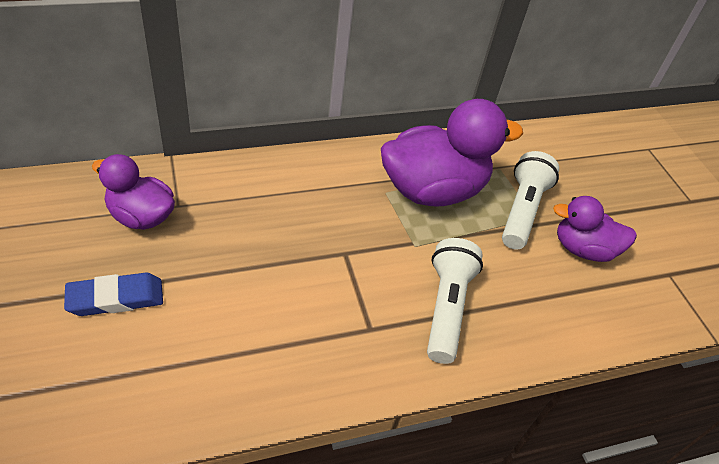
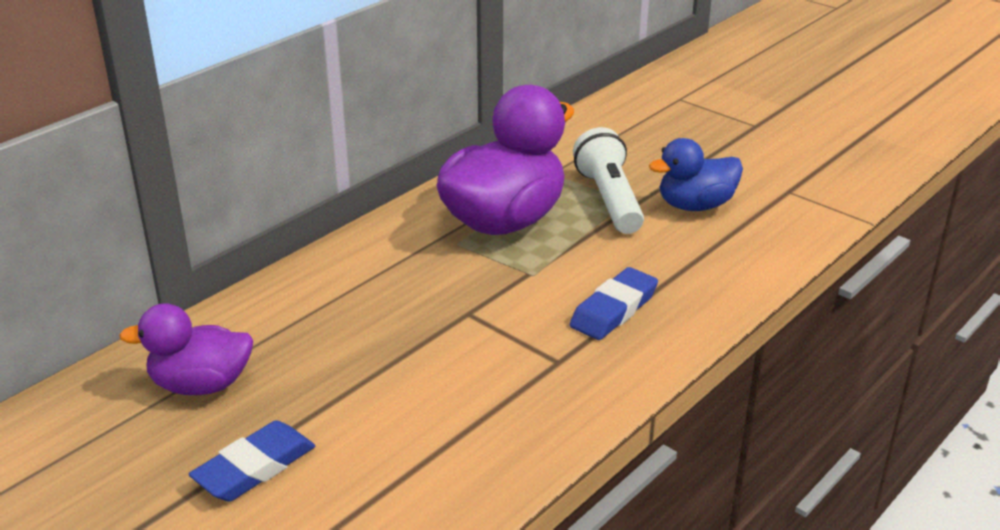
camera: 25 degrees left, 15 degrees down
(446, 307) = (614, 310): white flashlight -> blue eraser
(583, 249) = (695, 205): purple duck -> blue duck

